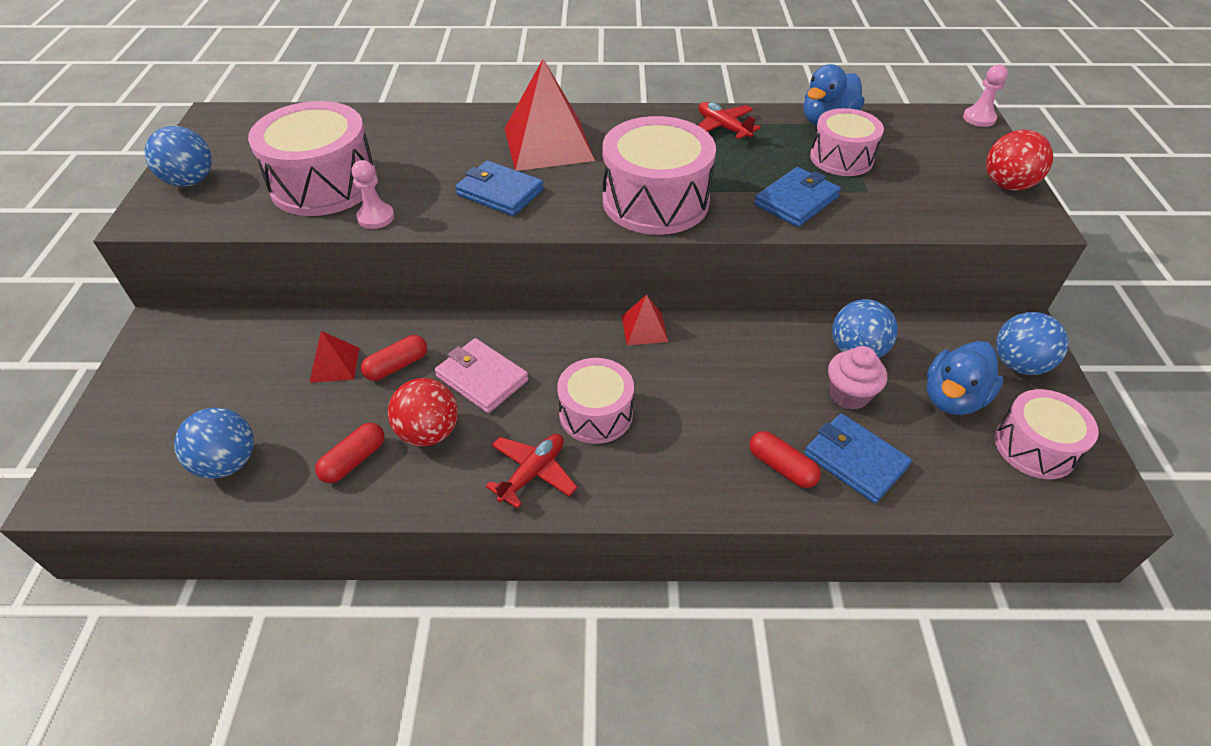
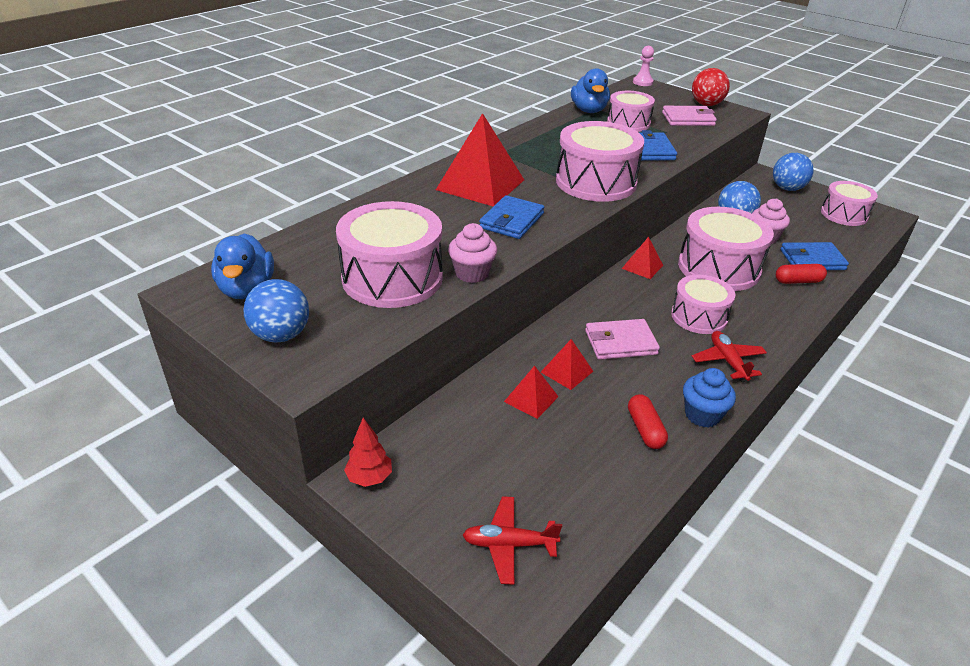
camera: 50 degrees left, 10 degrees down
(161, 332) = (369, 478): none -> red tree
(228, 463) = (585, 494): blue ball -> none
(376, 217) = (472, 273): pink pawn -> pink cupcake
(397, 366) = (566, 371): red capsule -> red pyramid
(415, 493) = (702, 415): none -> blue cupcake
(429, 432) = (650, 385): red ball -> none
(500, 192) = (512, 221): blue wallet -> blue wallet turned 45 degrees counterclockwise
(720, 386) = (719, 268): none -> pink drum
(723, 128) = (550, 134): red plane -> red plane (509, 544)
(933, 190) = (688, 119): none -> pink wallet
(952, 398) = (794, 215): blue duck -> blue duck (247, 289)

